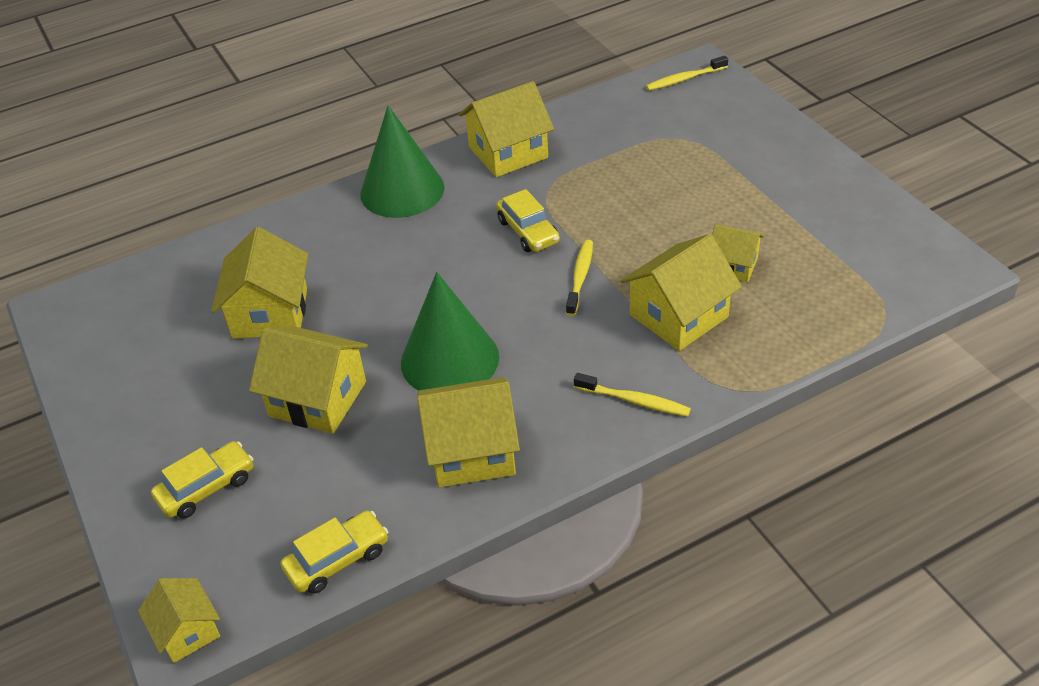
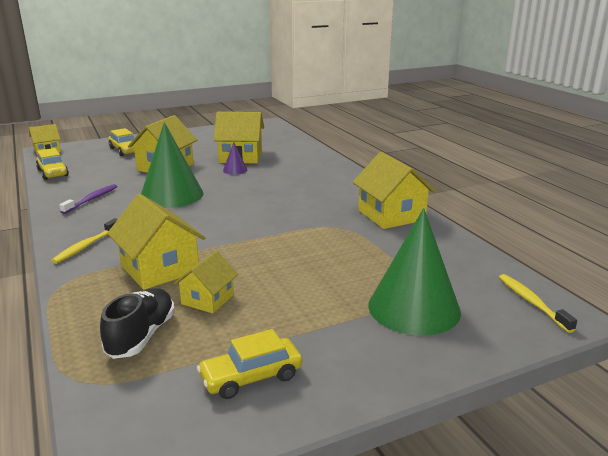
camera: 90 degrees right, 20 degrees down
(338, 309) = (235, 170): none -> purple cone
(402, 190) = (347, 183): green cone -> green cone (414, 308)
(471, 451) = (91, 199): yellow house -> purple toothbrush
(528, 231) = (288, 219): yellow car -> yellow car (251, 377)
(580, 277) = (227, 234): yellow toothbrush -> none
(810, 296) = (141, 336): none -> black shoe

